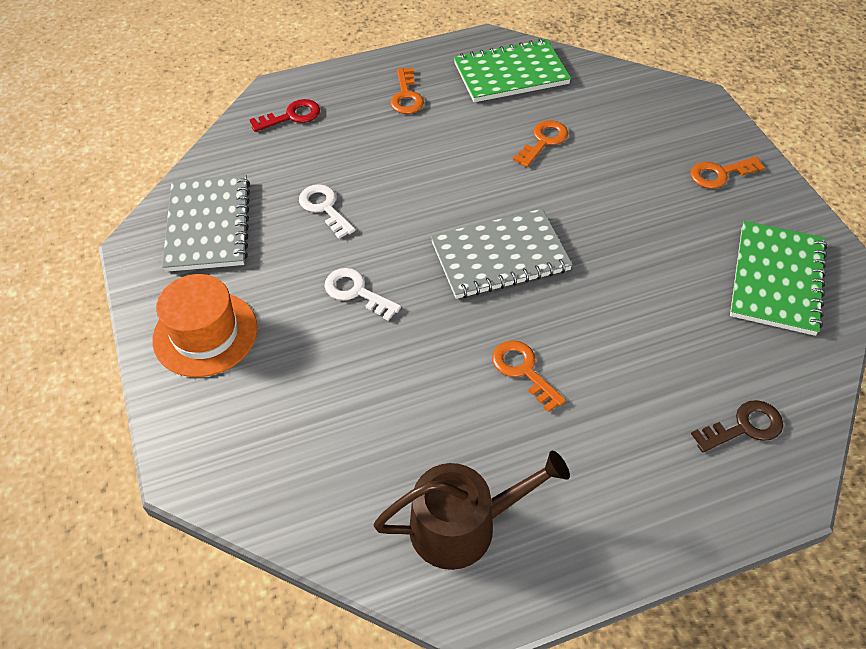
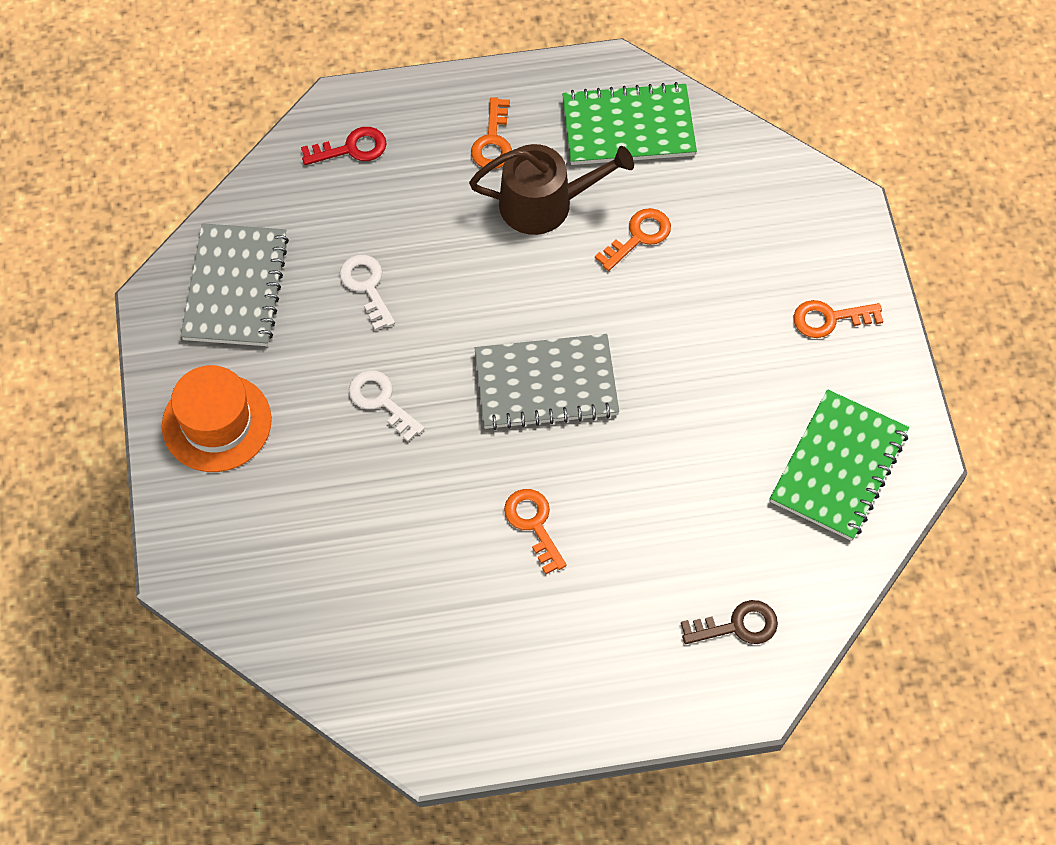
camera: 10 degrees right, 10 degrees up
(463, 525) = (433, 672): brown watering can -> brown watering can (545, 203)

